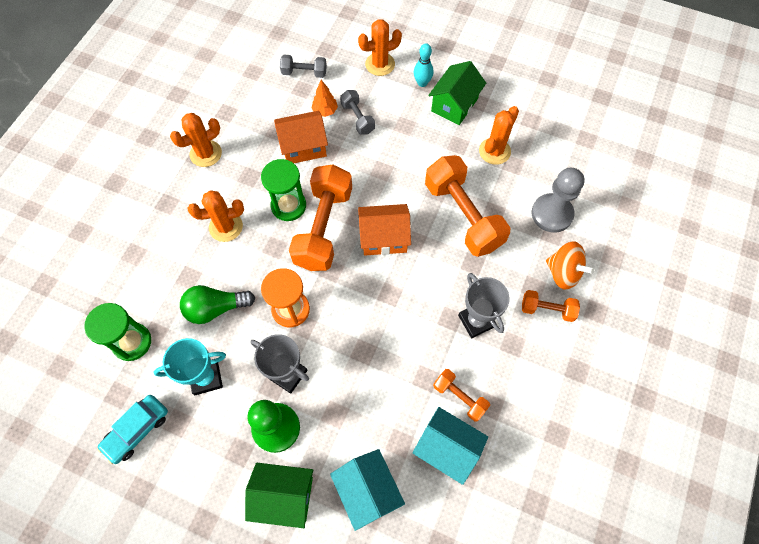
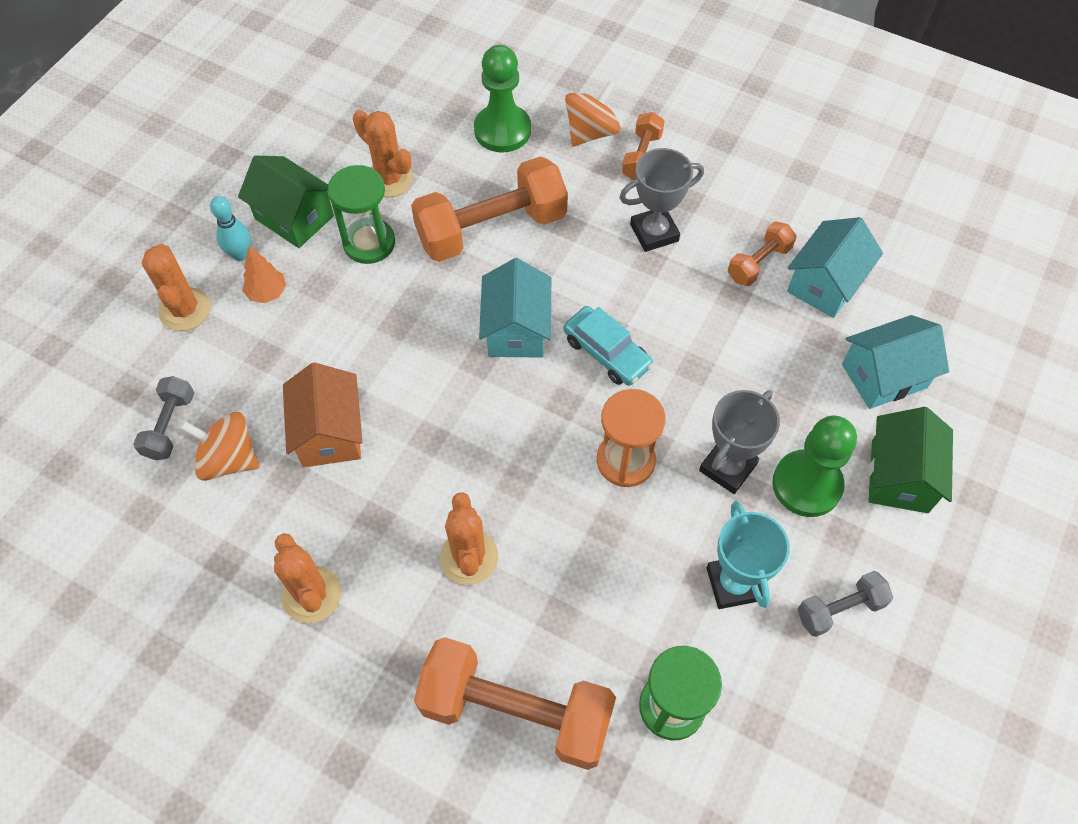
camera: 85 degrees left, 5 degrees down
(137, 430) = (818, 688): turquoise car -> turquoise car (606, 353)
(216, 308) = (618, 571): green light bulb -> none
(285, 103) = (229, 459): none -> orange spinning top
(288, 206) = (442, 459): green hourglass -> green hourglass (369, 243)
(323, 228) = (489, 409): orange dumbbell -> orange dumbbell (516, 711)
(325, 111) = (263, 397): orange tree -> orange tree (267, 293)
(357, 118) = (289, 349): grey dumbbell -> grey dumbbell (839, 609)
(384, 238) = (516, 329): orange house -> turquoise house
(552, 214) = (502, 130): grey pawn -> green pawn

